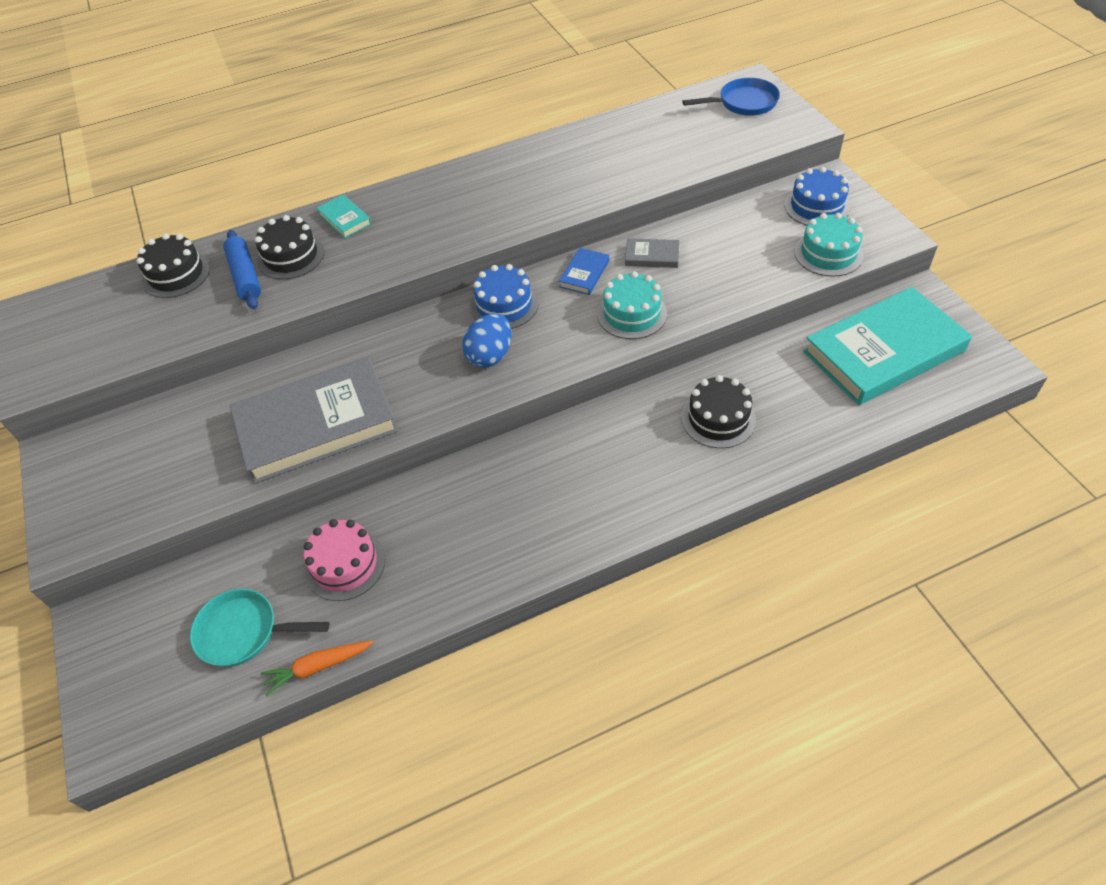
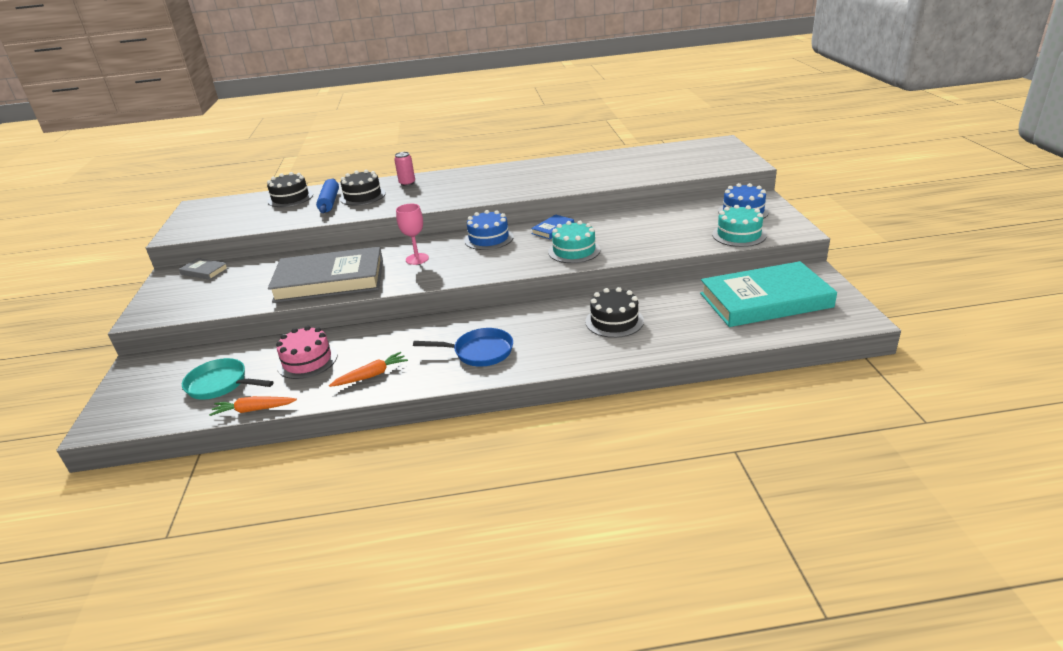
camera: 15 degrees right, 20 degrees down
(345, 219) = (407, 183): turquoise book -> pink can
(422, 361) = (417, 259): none -> pink goblet
(448, 573) = (371, 375): none -> orange carrot
(490, 355) = (463, 261): blue egg -> none
(652, 256) = (606, 225): grey book -> grey book (204, 271)
(744, 103) = (709, 151): blue pan -> blue pan (479, 352)

